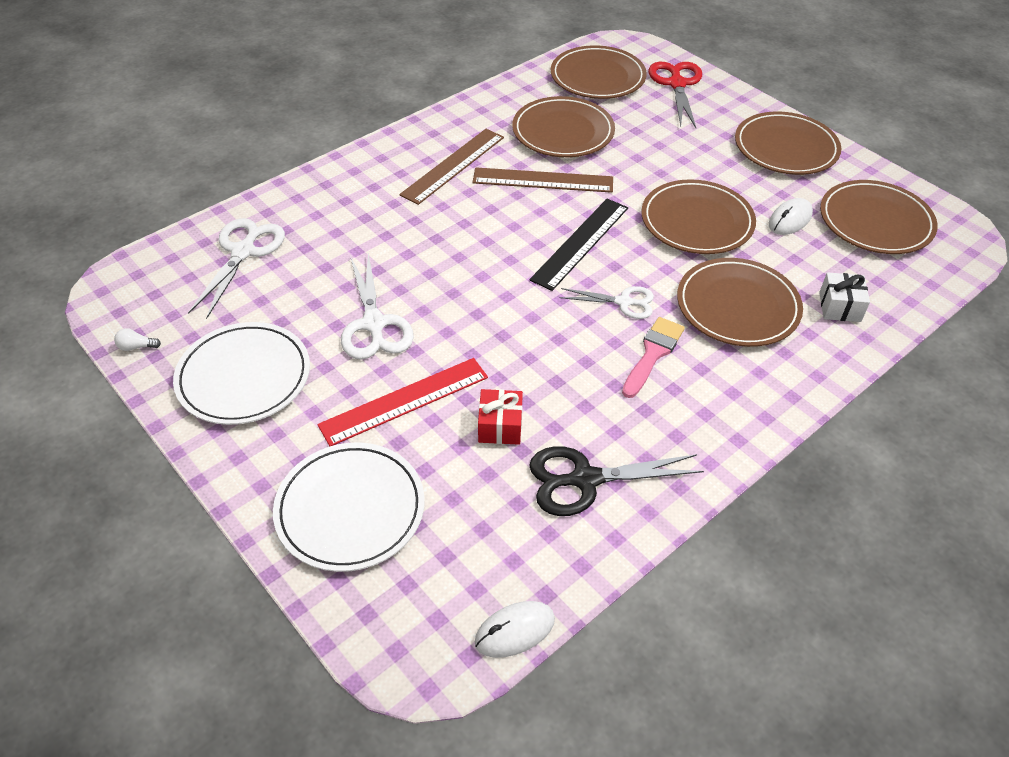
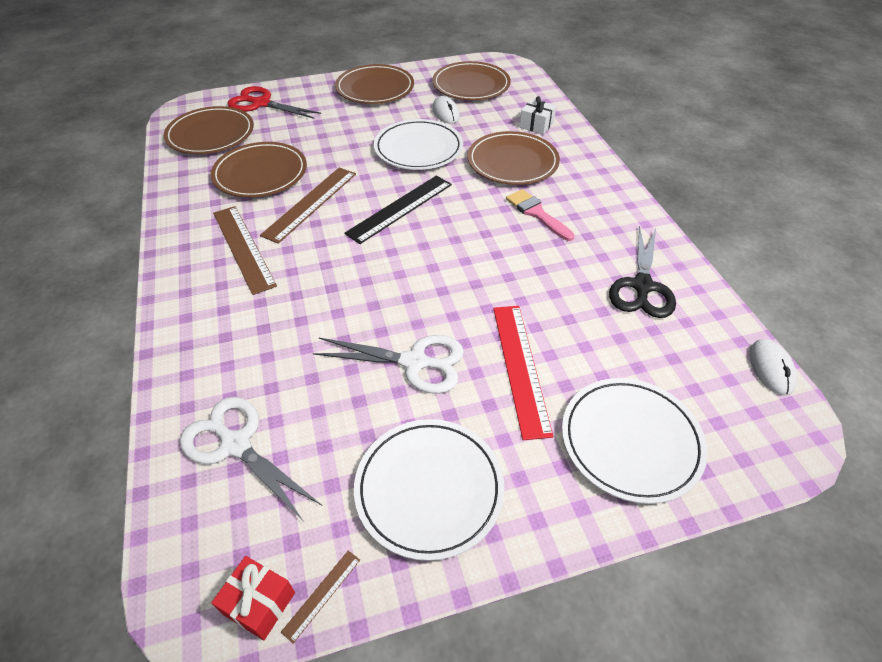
camera: 65 degrees left, 0 degrees up
(137, 347) = (322, 595): white light bulb -> brown ruler
(500, 426) = (573, 315): red gift -> red gift (259, 603)
(581, 243) = (400, 208): black ruler -> black ruler turned 75 degrees clockwise
(623, 302) = (478, 209): white scissors -> none
(697, 221) = (418, 148): brown plate -> white plate

